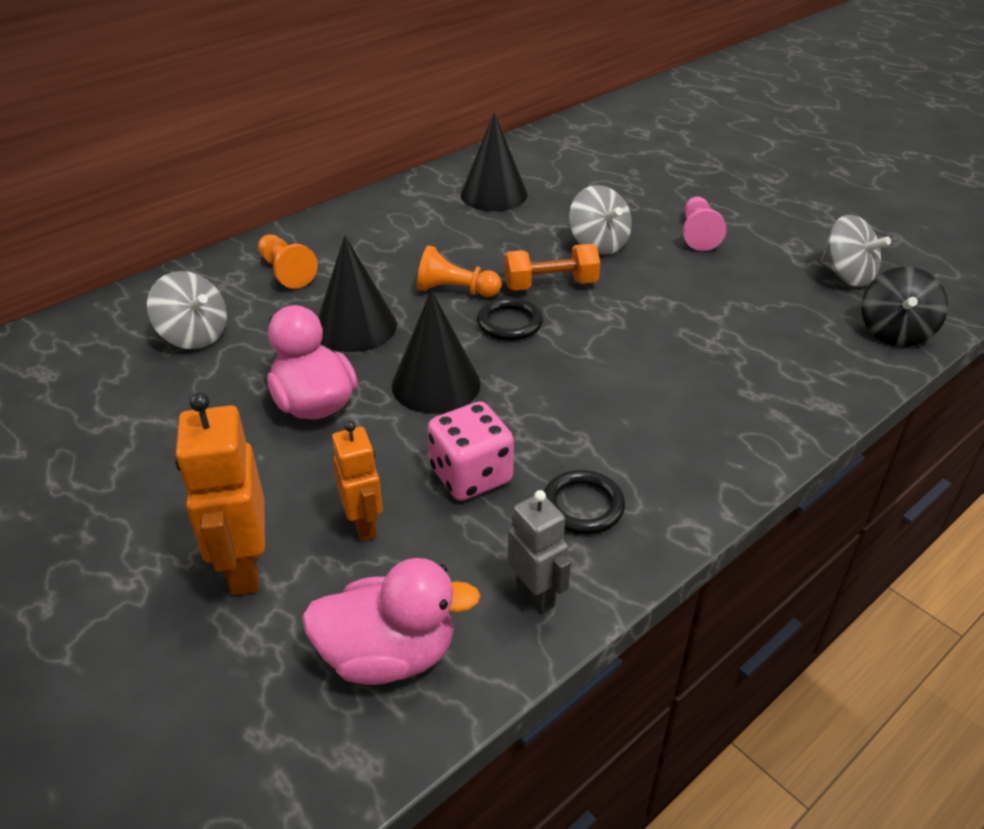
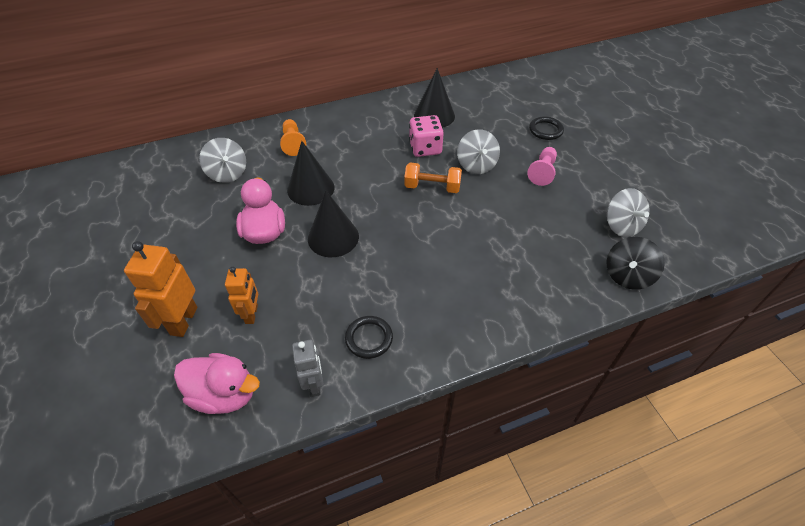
camera: 20 degrees right, 10 degrees up
(455, 290) = (376, 178): orange pawn -> none
(471, 475) = (320, 301): pink dice -> pink dice (425, 148)
(509, 323) = (394, 207): black ring -> black ring (545, 130)

